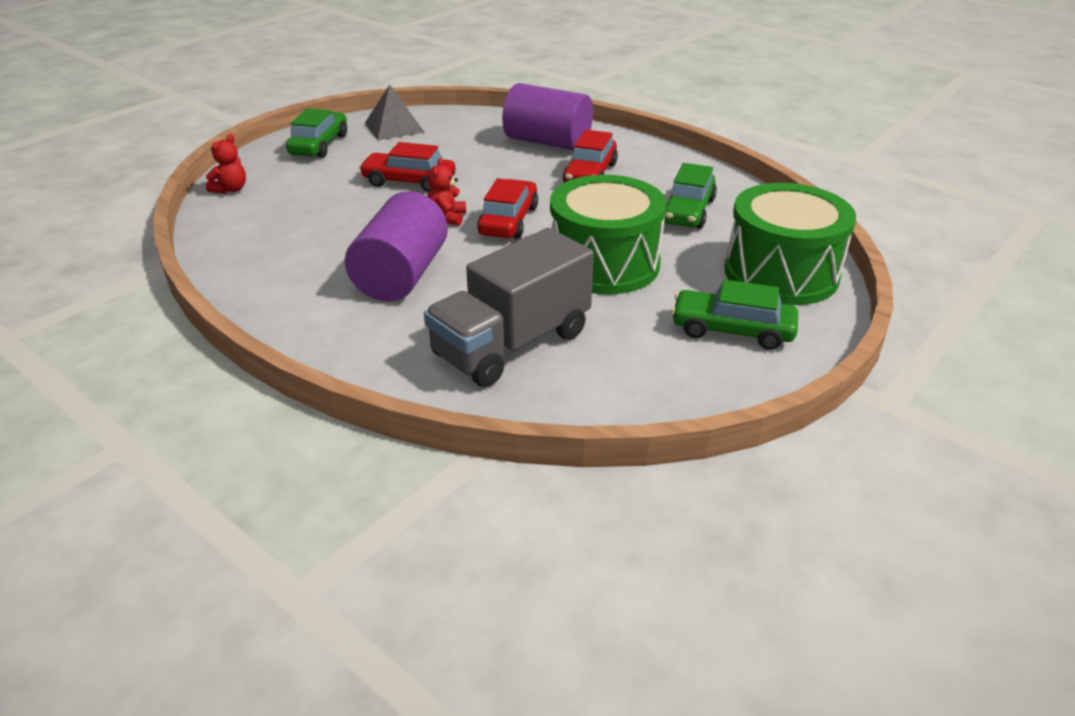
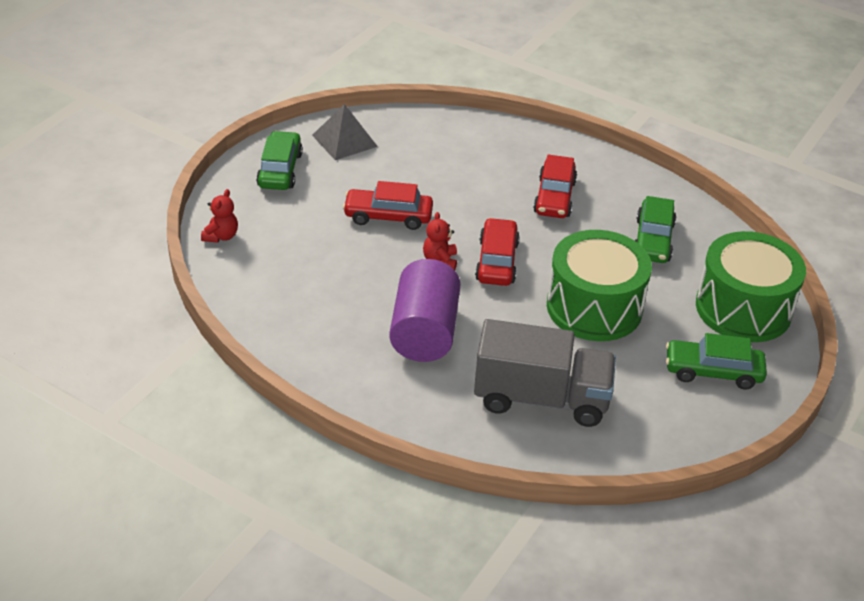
camera: 10 degrees left, 5 degrees up
(511, 344) = (541, 398): grey truck -> grey truck turned 120 degrees counterclockwise
(547, 142) = (502, 155): purple cylinder -> none

